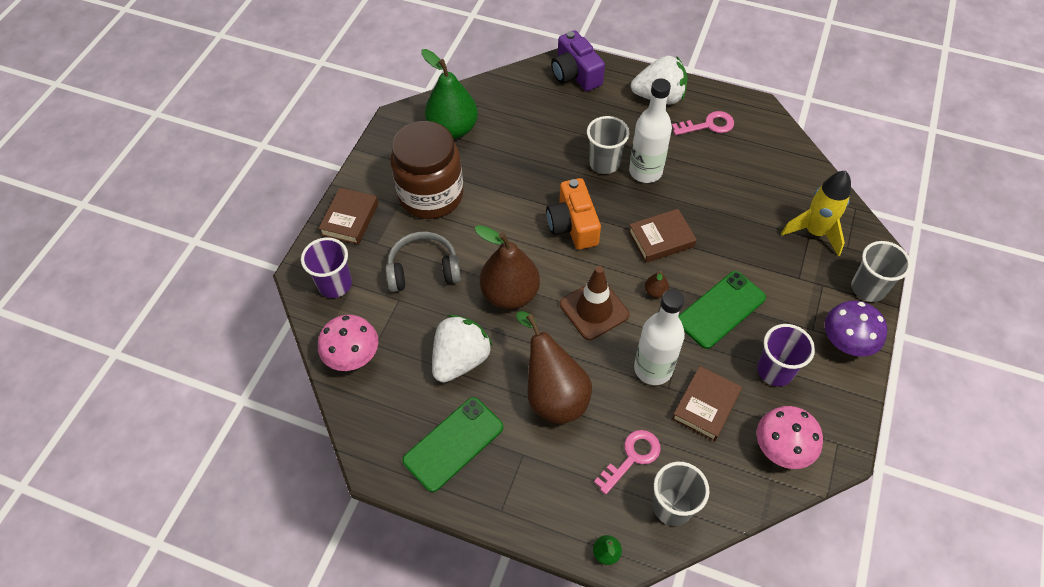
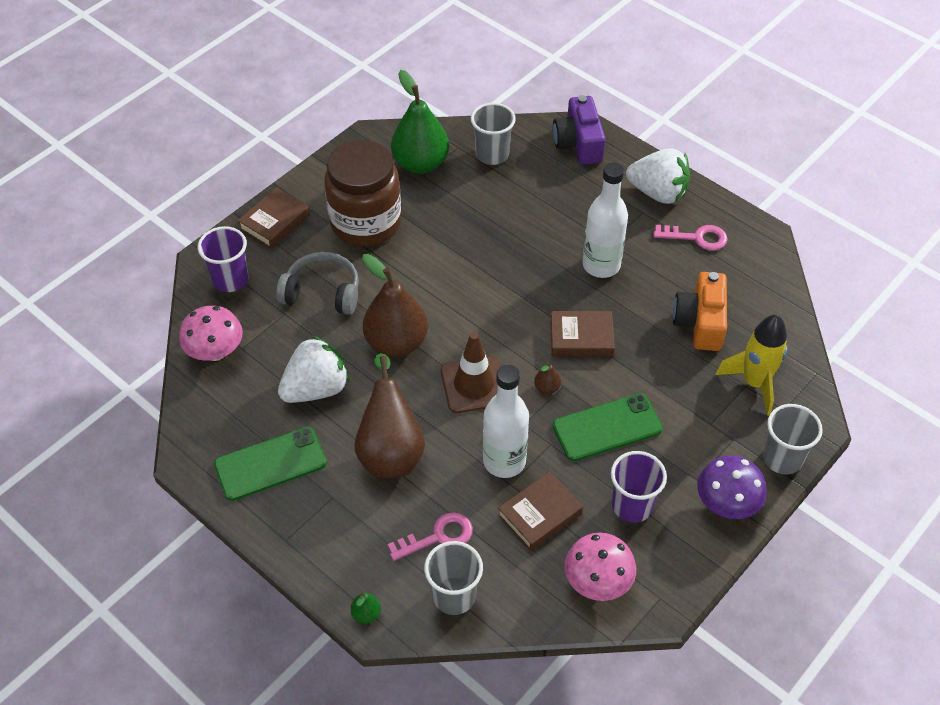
camera: 20 degrees right, 5 degrees down
(573, 225) = (495, 295): orange camera -> orange camera (700, 322)
(604, 163) = (561, 244): grey cup -> grey cup (492, 154)

